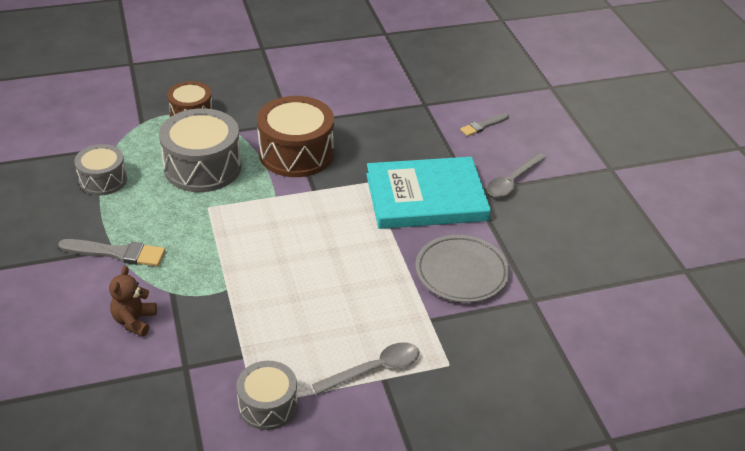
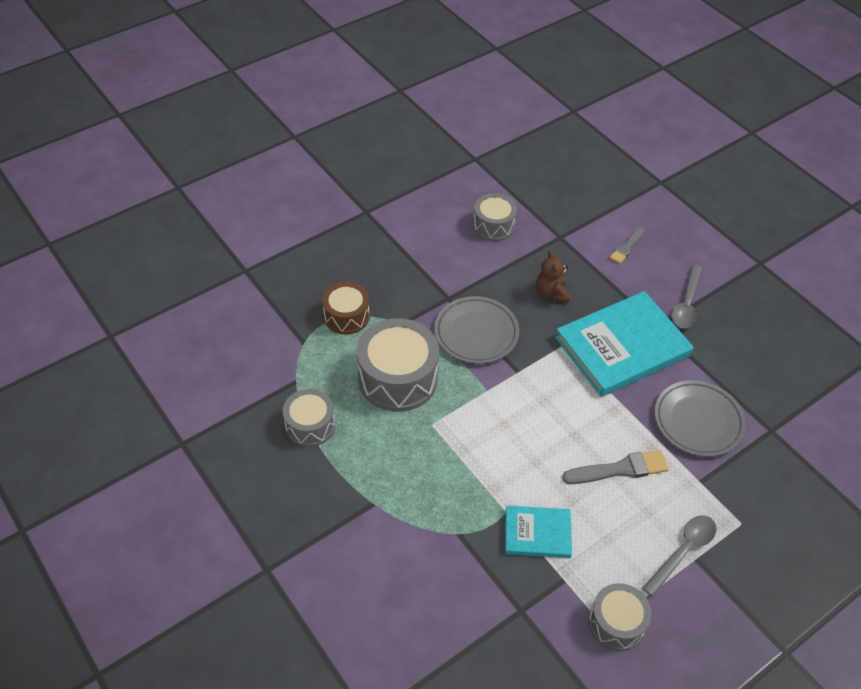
camera: 20 degrees left, 10 degrees up
(117, 253) = (379, 507): grey brush -> grey brush (620, 469)
(134, 321) = (444, 578): brown teddy bear -> brown teddy bear (551, 293)
(244, 313) = (537, 533): none -> turquoise book
(296, 153) = (476, 333): brown drum -> grey plate
(368, 82) = (493, 225): none -> grey drum

